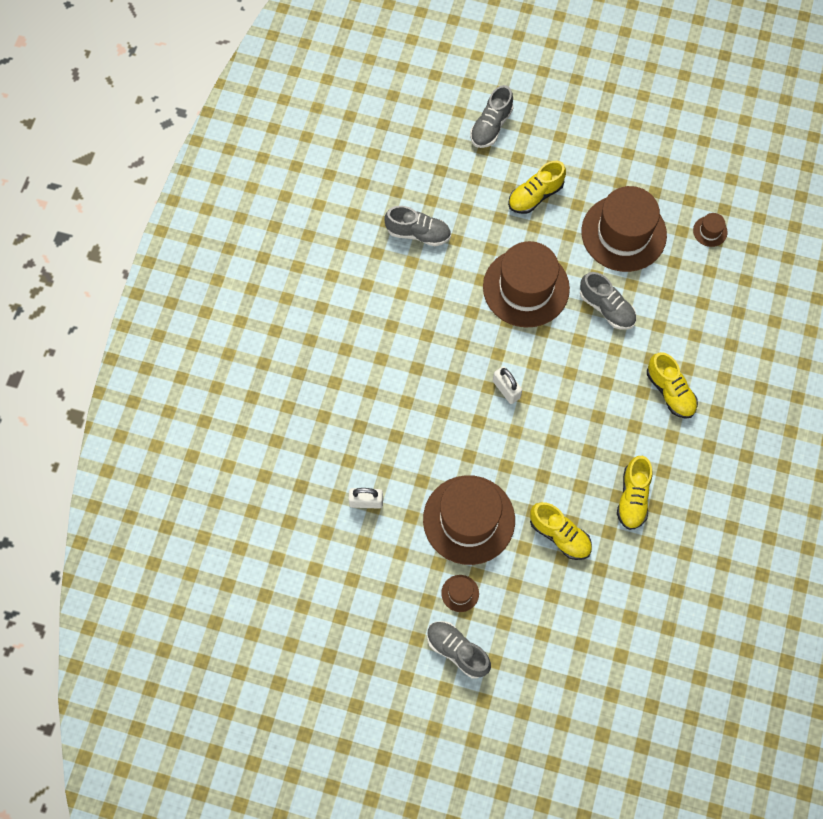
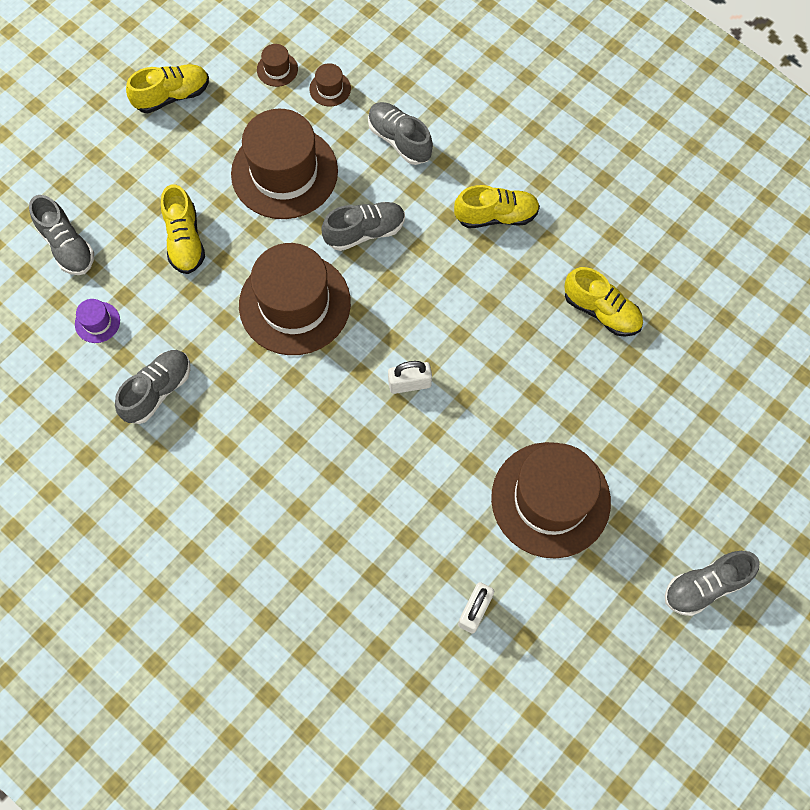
camera: 65 degrees left, 0 degrees up
(446, 172) = (97, 322): none -> purple hat
(460, 593) = (636, 551): brown hat -> brown hat (277, 69)
(559, 535) = (612, 408): yellow shoe -> yellow shoe (172, 96)
(695, 298) = (399, 140): none -> grey shoe

